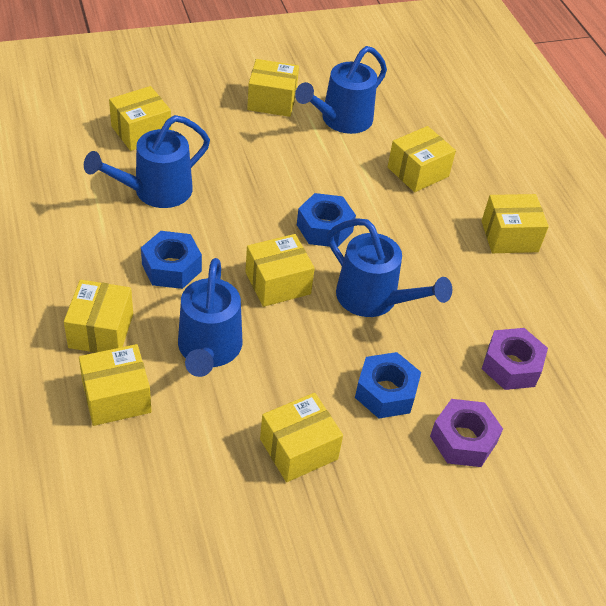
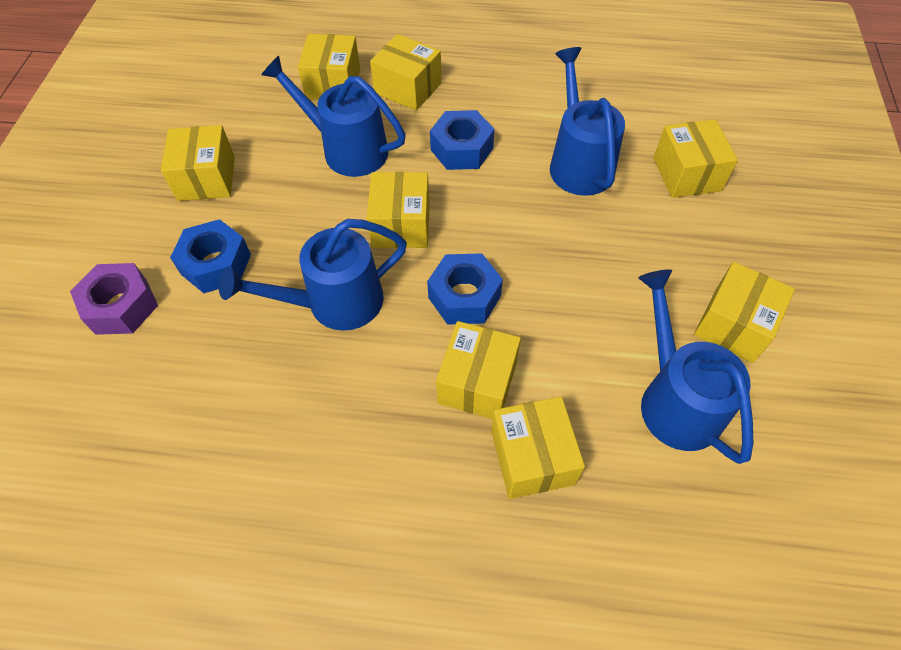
camera: 120 degrees right, 10 degrees up
(509, 236) = (356, 523): yellow box -> yellow box (477, 382)
(511, 366) = (166, 401): purple nut -> none

